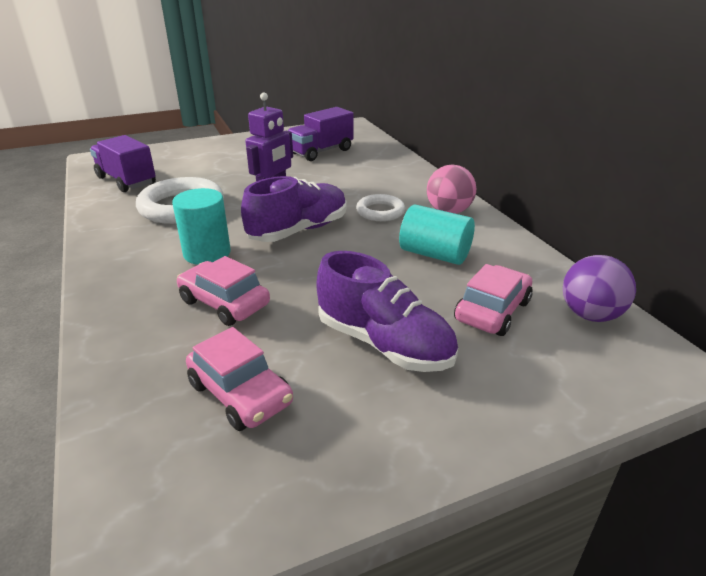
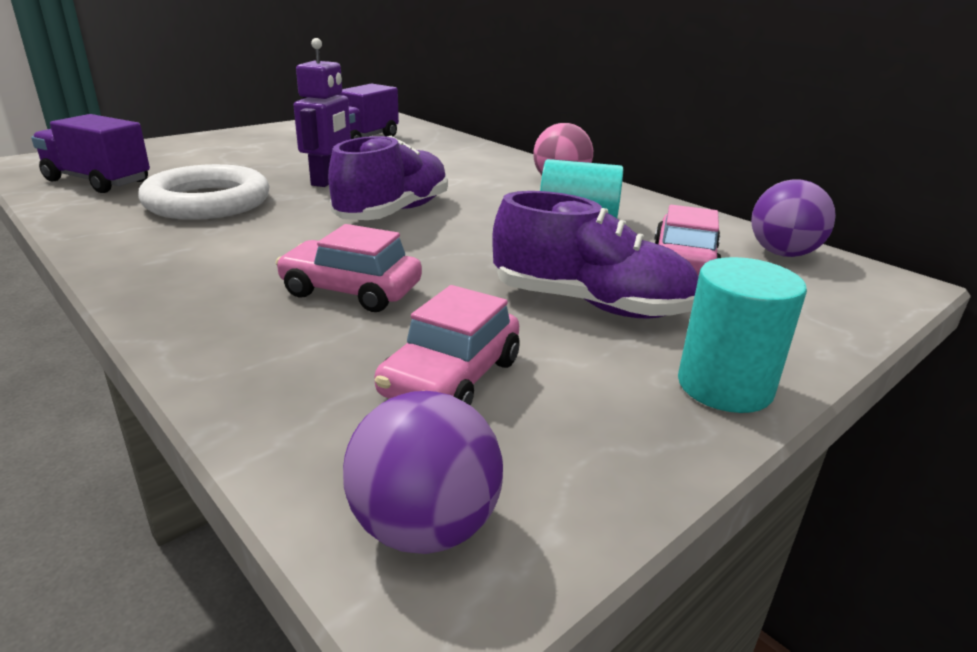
camera: 20 degrees left, 5 degrees down
(148, 510) = (424, 527): none -> purple ball
(207, 253) = (284, 244): turquoise cylinder -> turquoise cylinder (724, 386)
(240, 393) = (451, 378): pink car -> pink car turned 90 degrees clockwise
(380, 211) = (481, 188): white ring -> none

